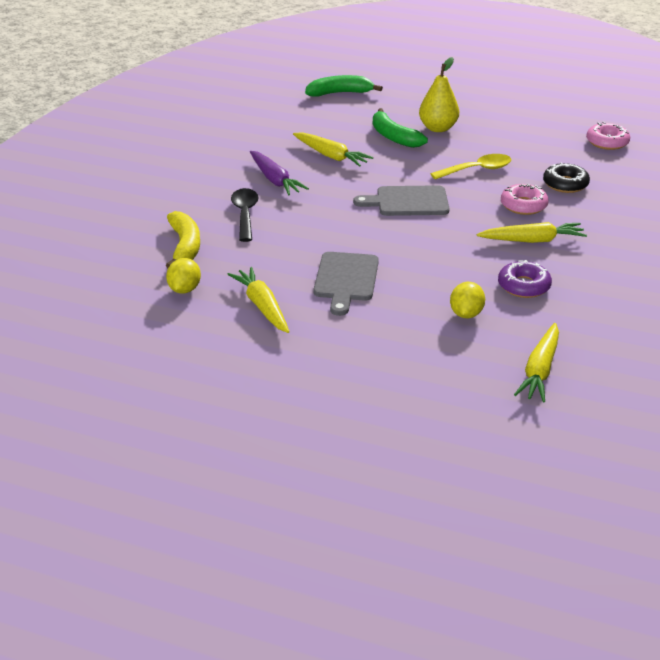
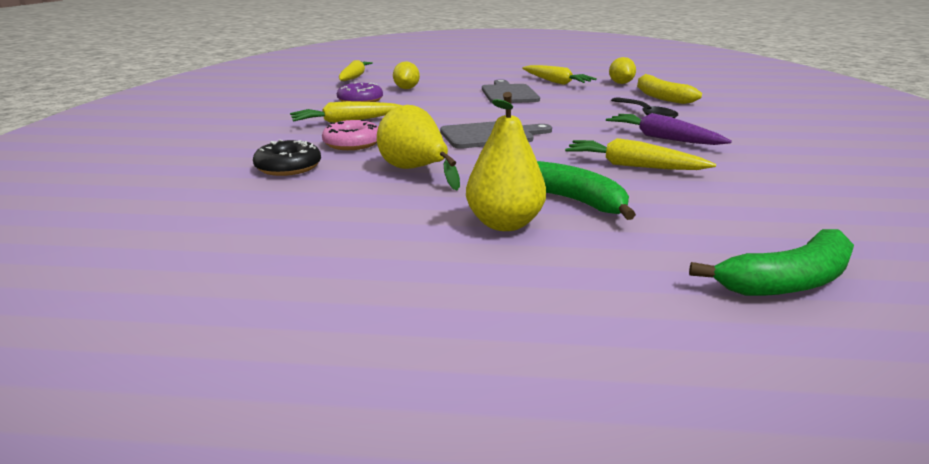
camera: 165 degrees right, 10 degrees down
(477, 170) = (415, 170): yellow spoon -> yellow pear
(607, 142) = (169, 235): pink donut -> none

